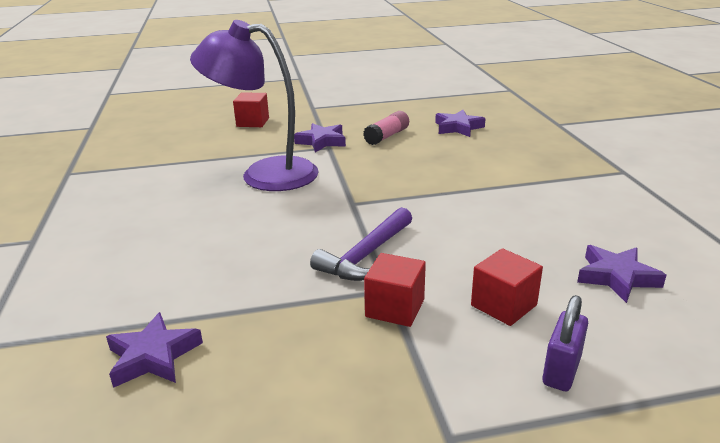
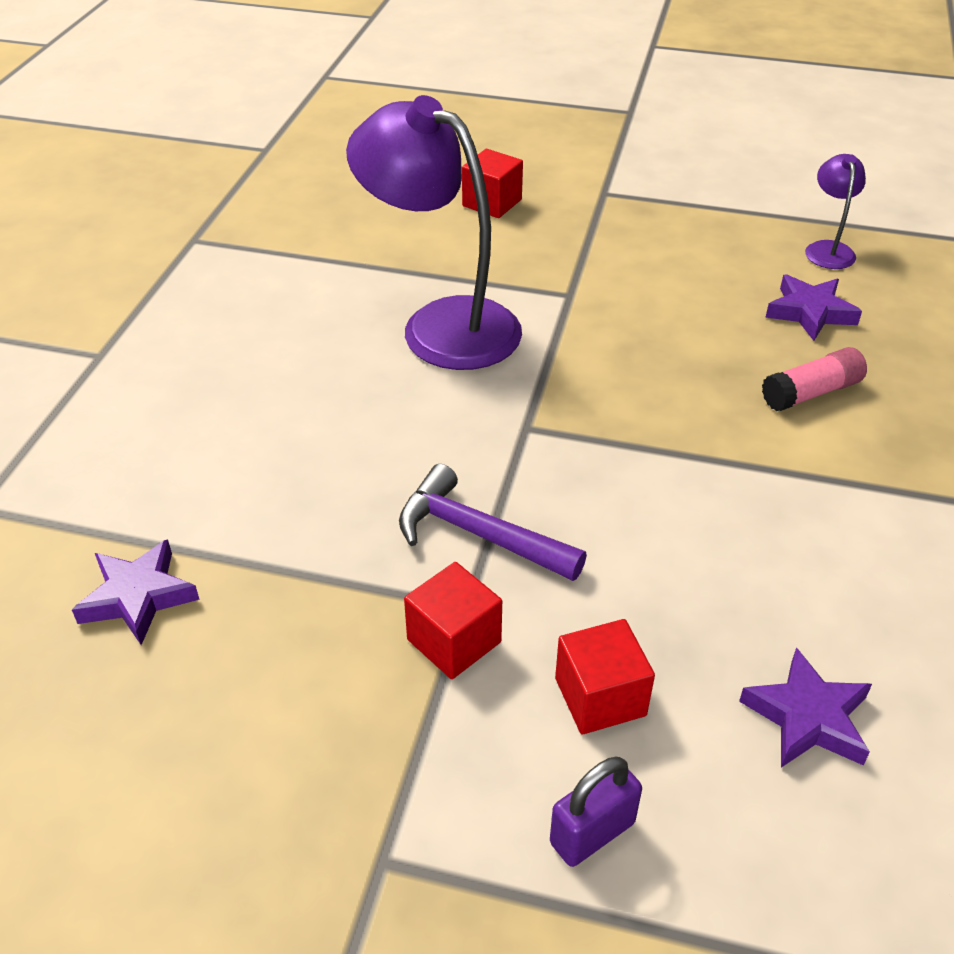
camera: 25 degrees right, 15 degrees up
(321, 141) = (567, 279): purple star -> none
(366, 255) = (479, 534): purple hammer -> purple hammer turned 60 degrees clockwise
(387, 136) = (676, 297): pink glue stick -> pink glue stick (811, 392)
(444, 105) = (828, 249): none -> purple lamp

